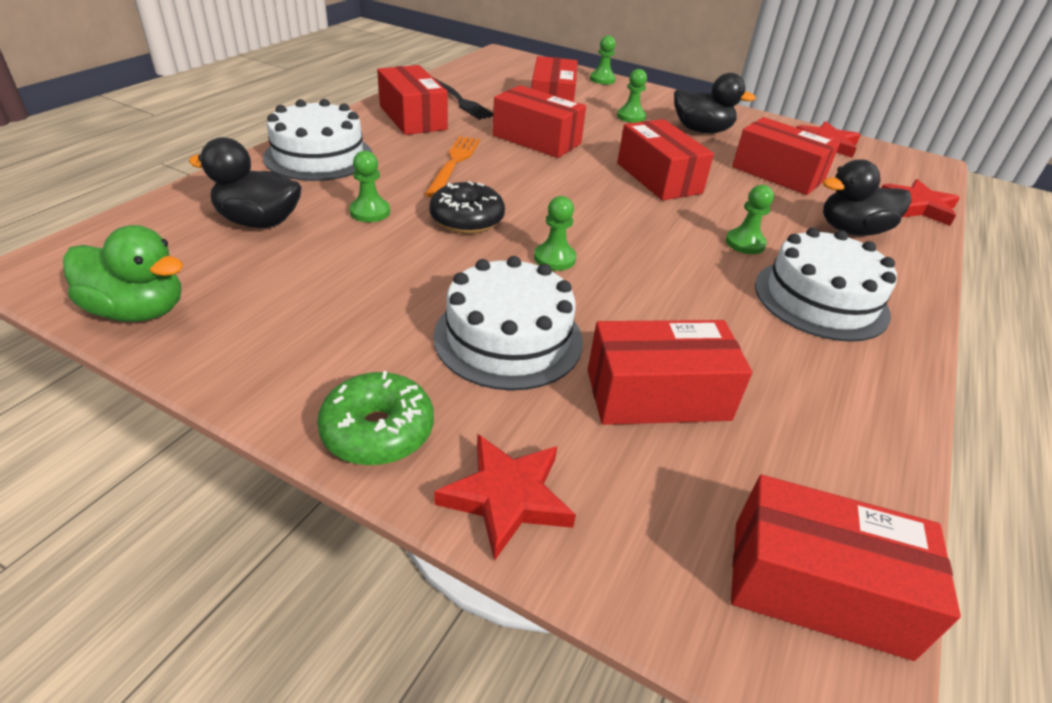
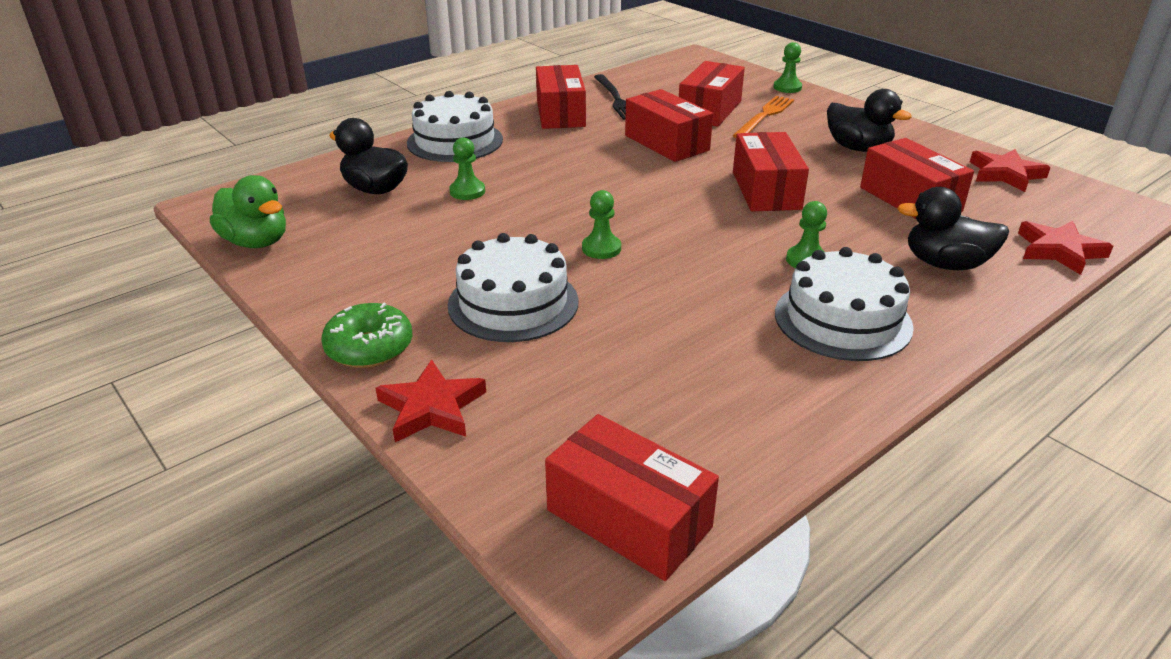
camera: 25 degrees right, 5 degrees down
(454, 163) = (569, 158): orange fork -> orange fork (764, 116)
(467, 219) = (546, 207): black donut -> none
(631, 117) = (787, 128): green pawn -> none
(657, 395) = (607, 366): red box -> none

